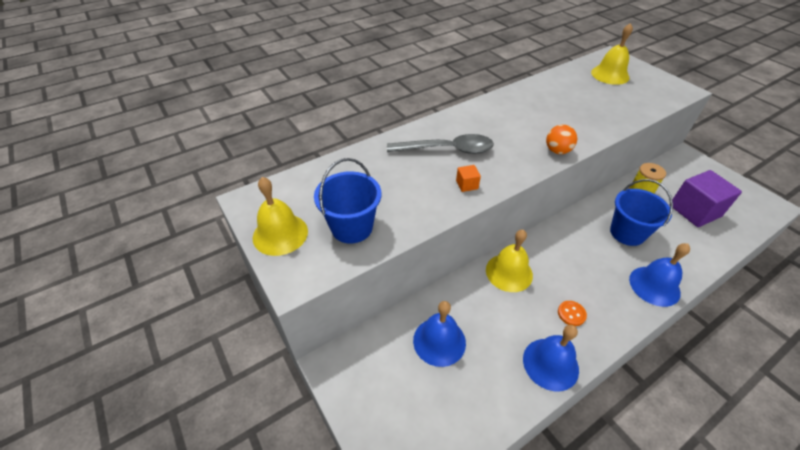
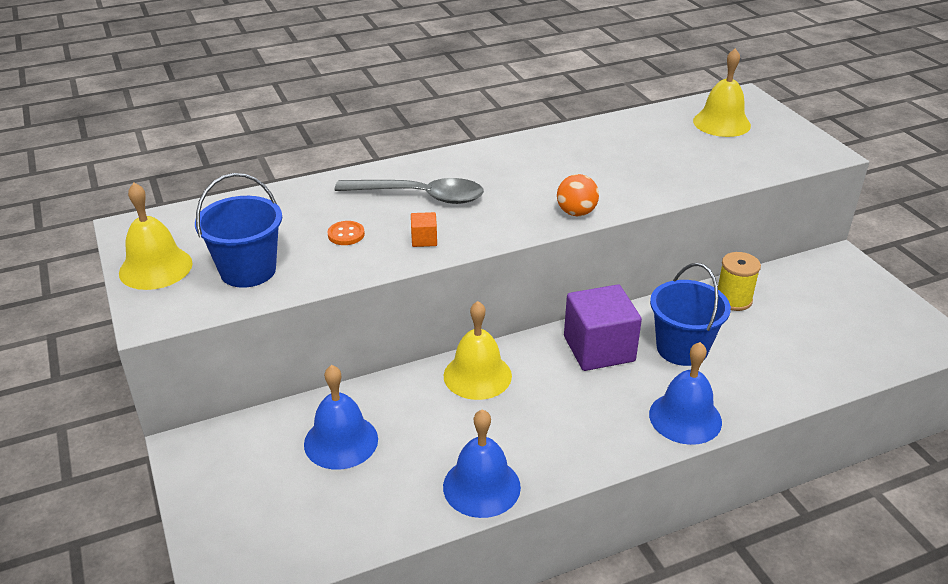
camera: 10 degrees right, 10 degrees down
(571, 314) = (542, 435): orange button -> orange button (346, 234)
(694, 211) = (807, 332): purple cube -> purple cube (599, 349)

